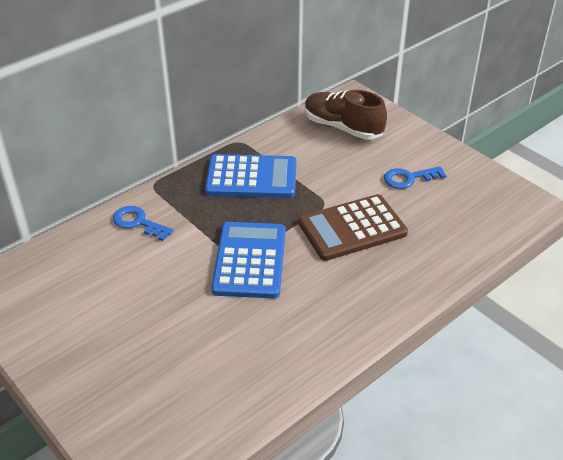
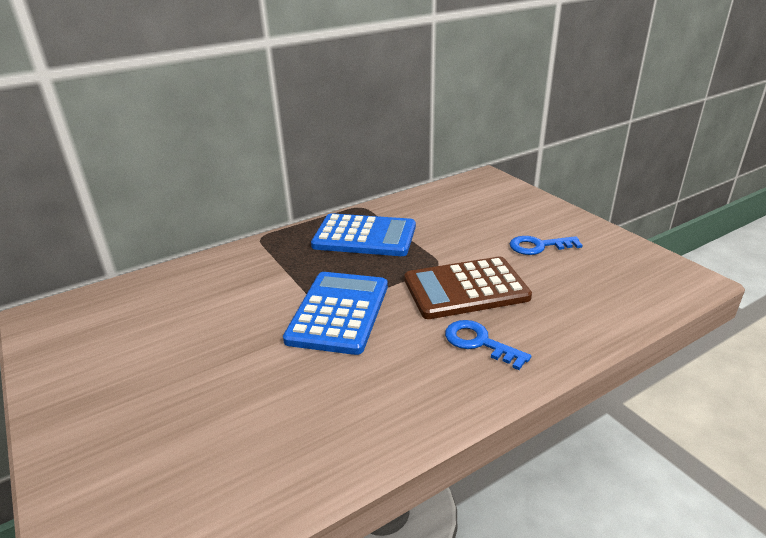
camera: 10 degrees right, 10 degrees down
(138, 222) = (231, 268): blue key -> blue key (479, 342)
(342, 128) = (471, 200): brown shoe -> none

